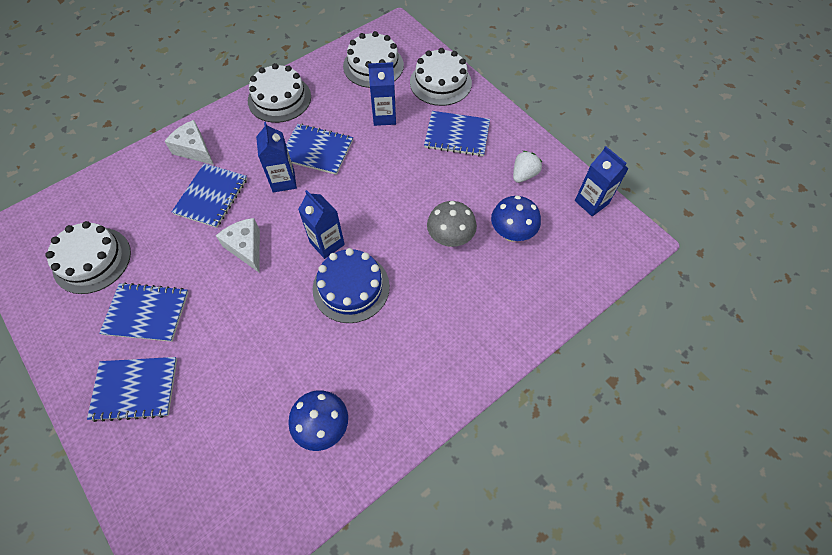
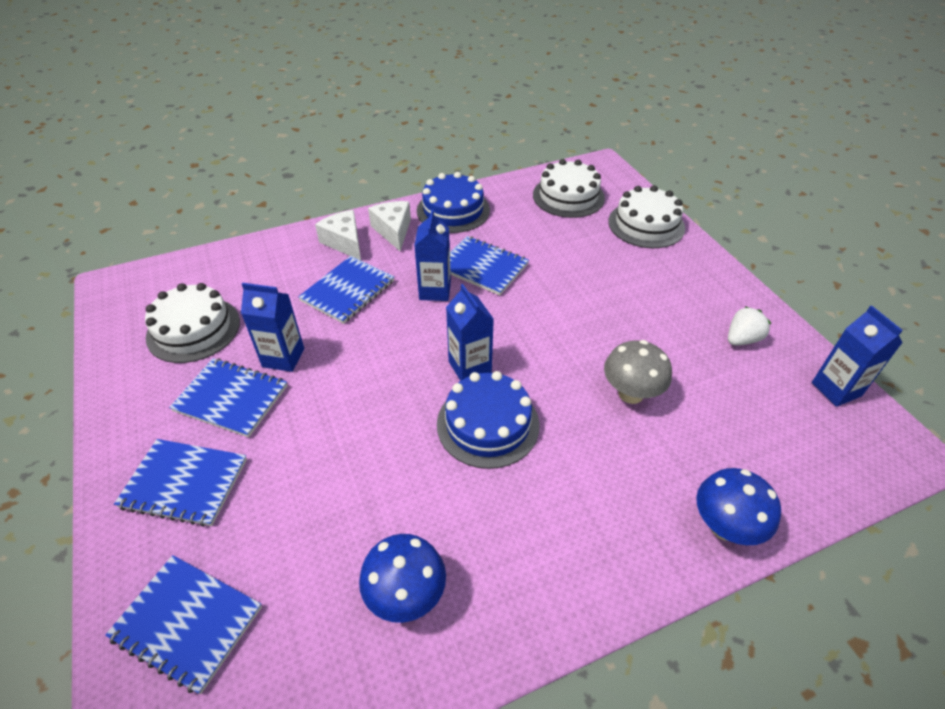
camera: 15 degrees right, 15 degrees down
(246, 248) = (370, 352): white cheese -> white cheese (393, 231)
(279, 98) = (453, 210): white cake -> blue cake
(384, 117) = (571, 247): blue carton -> blue carton (283, 357)
(457, 135) = (658, 280): blue notebook -> blue notebook (187, 622)
(511, 233) = (717, 404): blue mushroom -> blue mushroom (724, 527)

